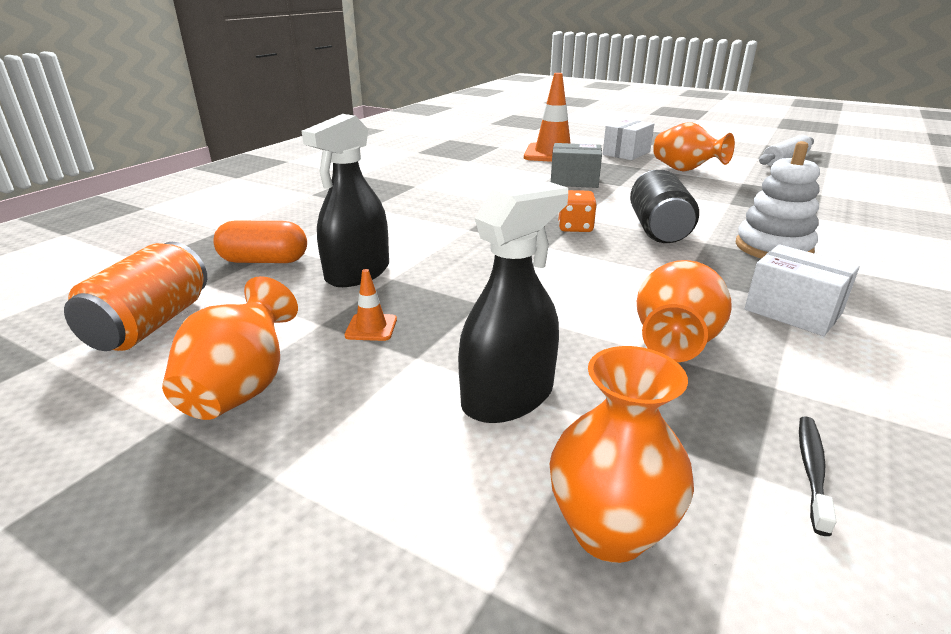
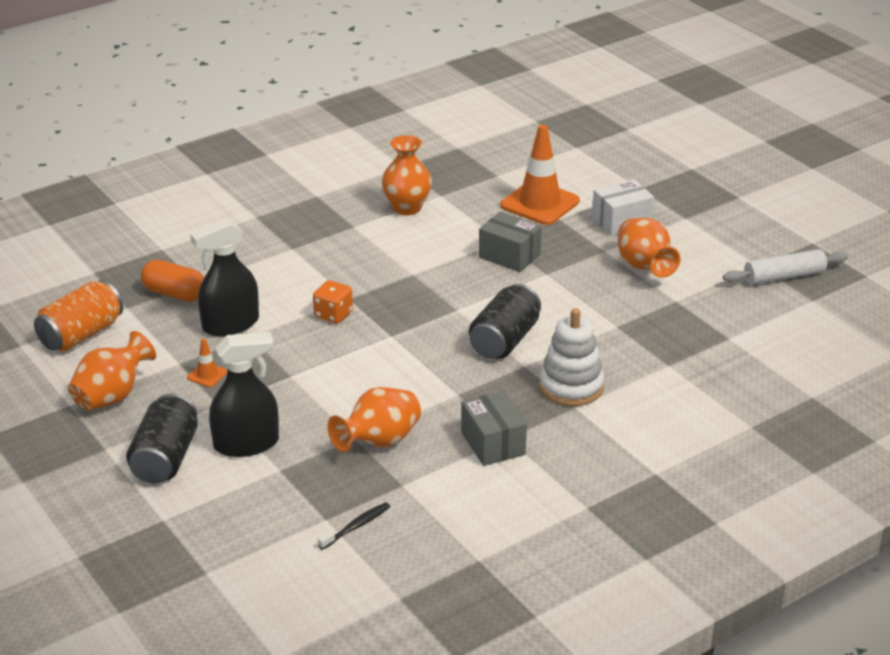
camera: 25 degrees right, 5 degrees up
(398, 459) = (165, 458): none -> black can
(575, 227) = (437, 319): orange dice -> orange dice (333, 315)
(609, 531) = (231, 517): orange vase -> orange vase (407, 208)
(793, 311) = (493, 443): white box -> grey box

